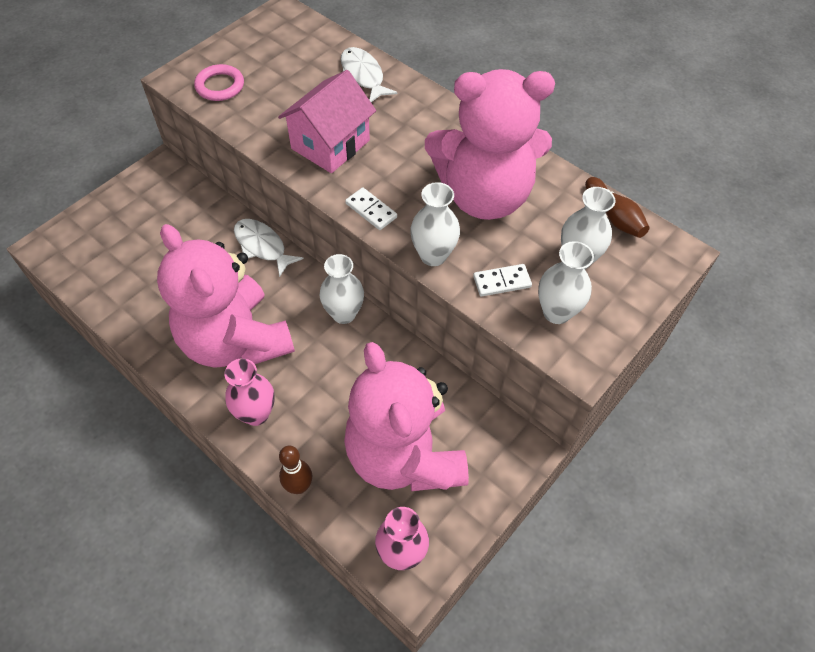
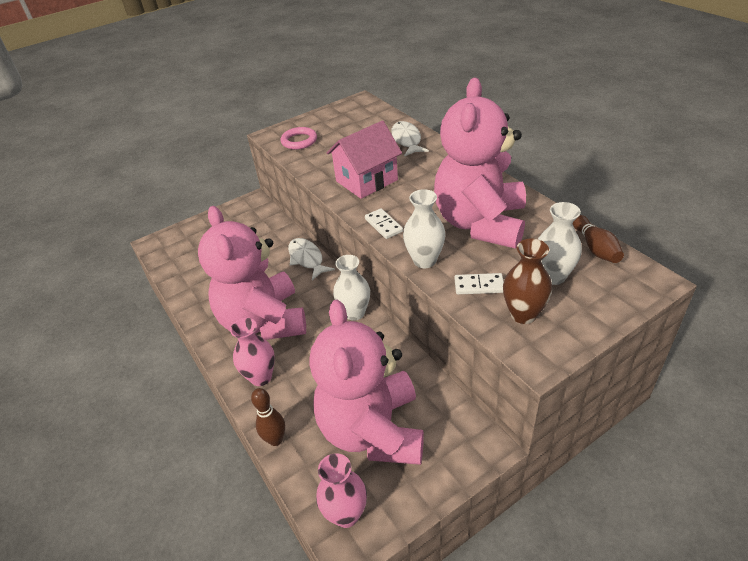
camera: 20 degrees right, 15 degrees down
(484, 196) = (480, 223): pink teddy bear -> pink teddy bear turned 90 degrees clockwise
(556, 312) = (523, 314): white vase -> brown vase

